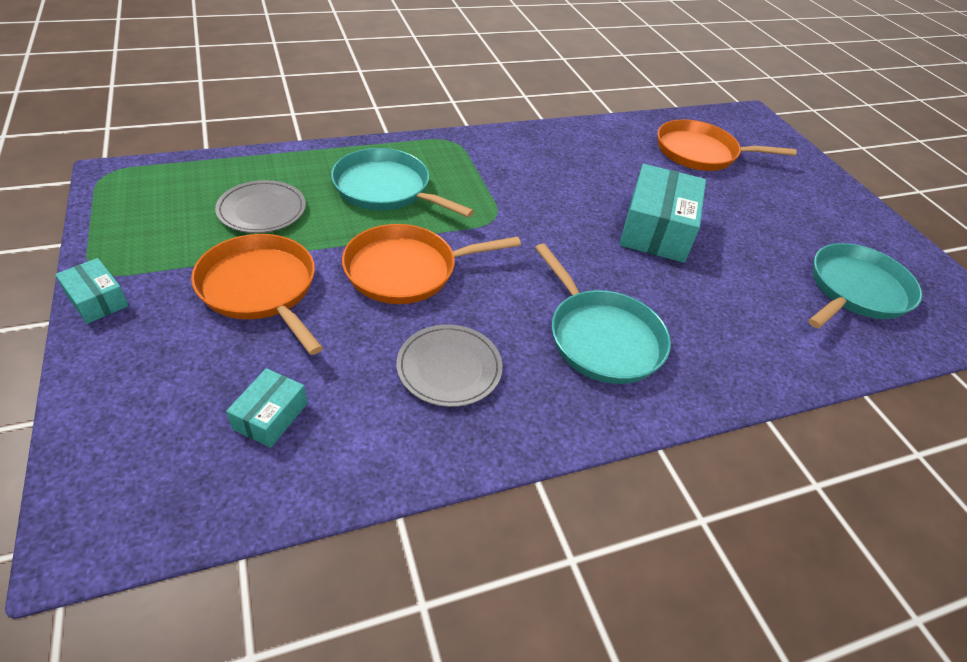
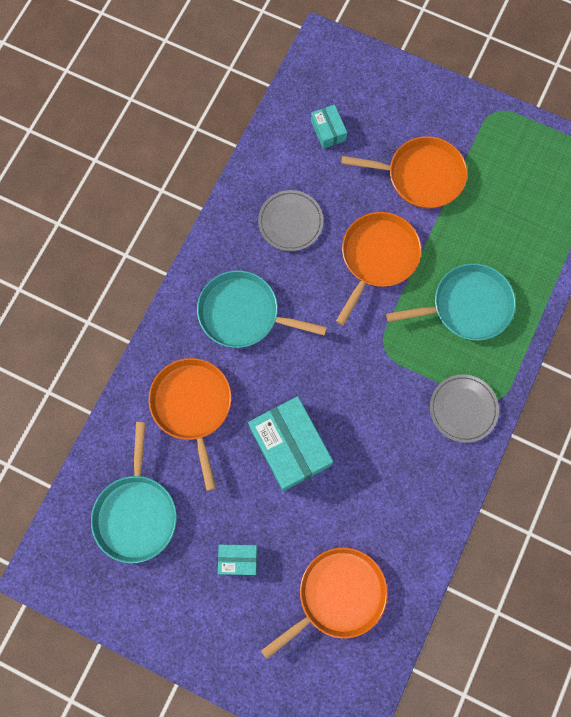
camera: 140 degrees right, 30 degrees up
(97, 300) = (469, 102): turquoise box -> turquoise box (238, 559)
(262, 210) = (496, 218): grey plate -> grey plate (463, 409)
(732, 315) = (192, 406): none -> orange pan

